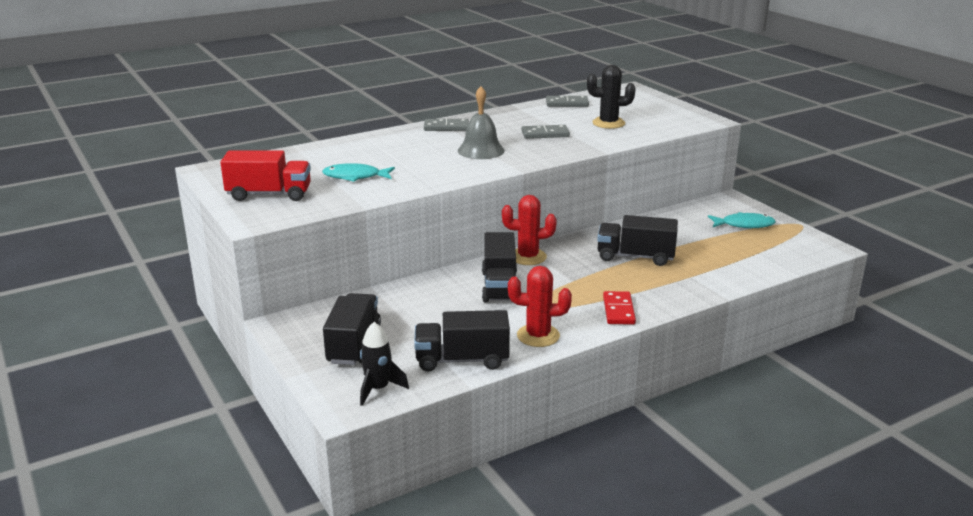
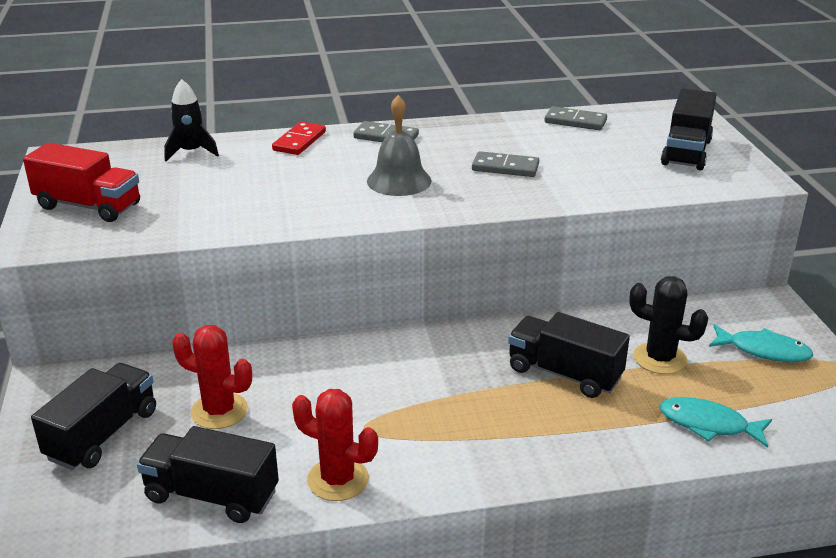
camera: 20 degrees right, 5 degrees up
(355, 177) = (209, 196): turquoise fish -> turquoise fish (708, 424)
(378, 389) = (77, 515): black rocket -> black rocket (191, 152)
(499, 286) = (347, 383): black truck -> black truck (686, 152)
(528, 257) = (417, 342): red cactus -> red cactus (219, 411)
(608, 123) = (607, 163): black cactus -> black cactus (660, 358)
(618, 310) = (477, 462): red domino -> red domino (299, 141)

